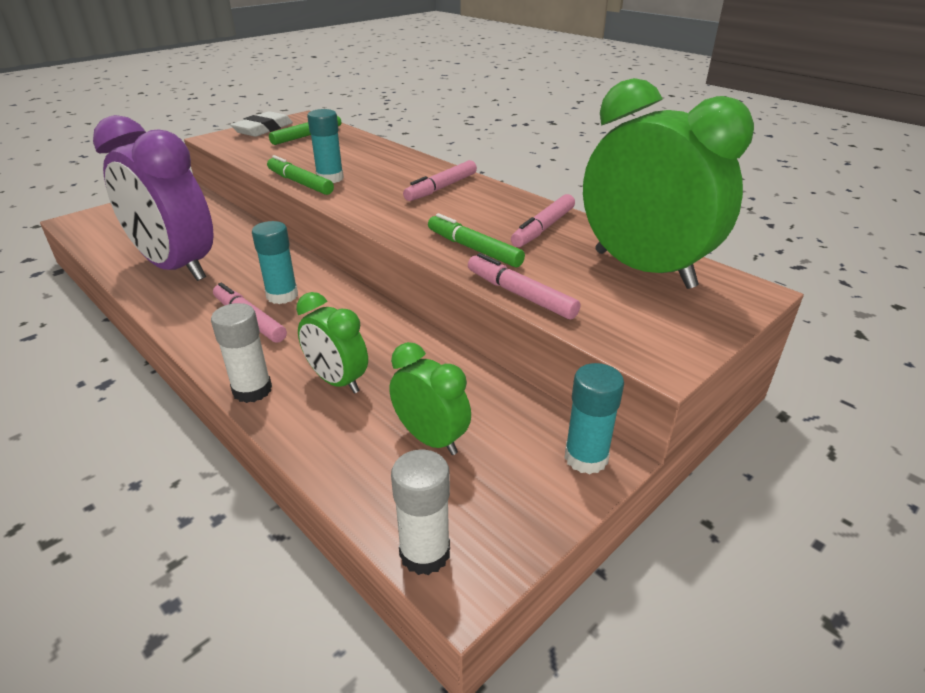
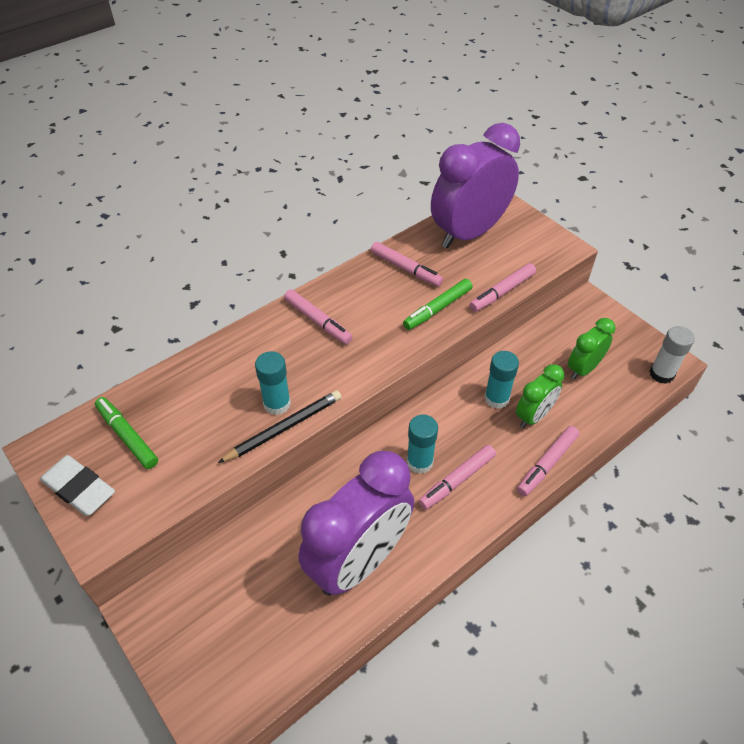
camera: 85 degrees left, 15 degrees up
(252, 390) = (547, 464): white glue stick -> pink marker
(300, 183) = (284, 428): green marker -> black pencil
(586, 457) = (589, 307): turquoise glue stick -> turquoise glue stick (496, 398)
(643, 269) = (469, 233): green clock -> purple clock

